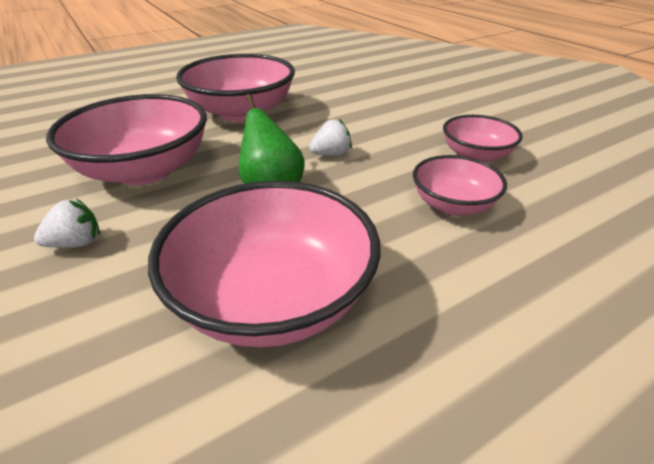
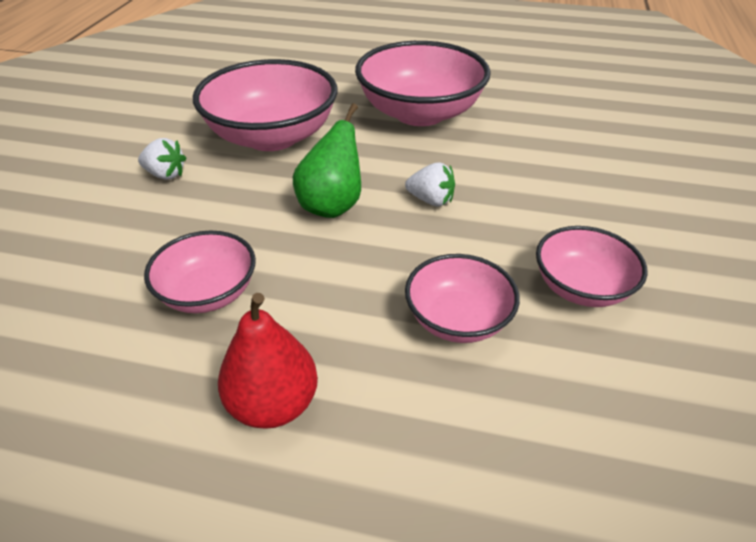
camera: 45 degrees right, 5 degrees up
(273, 298) = (208, 293): pink bowl -> pink bowl, size x0.56
(445, 328) = (273, 404): none -> red pear

